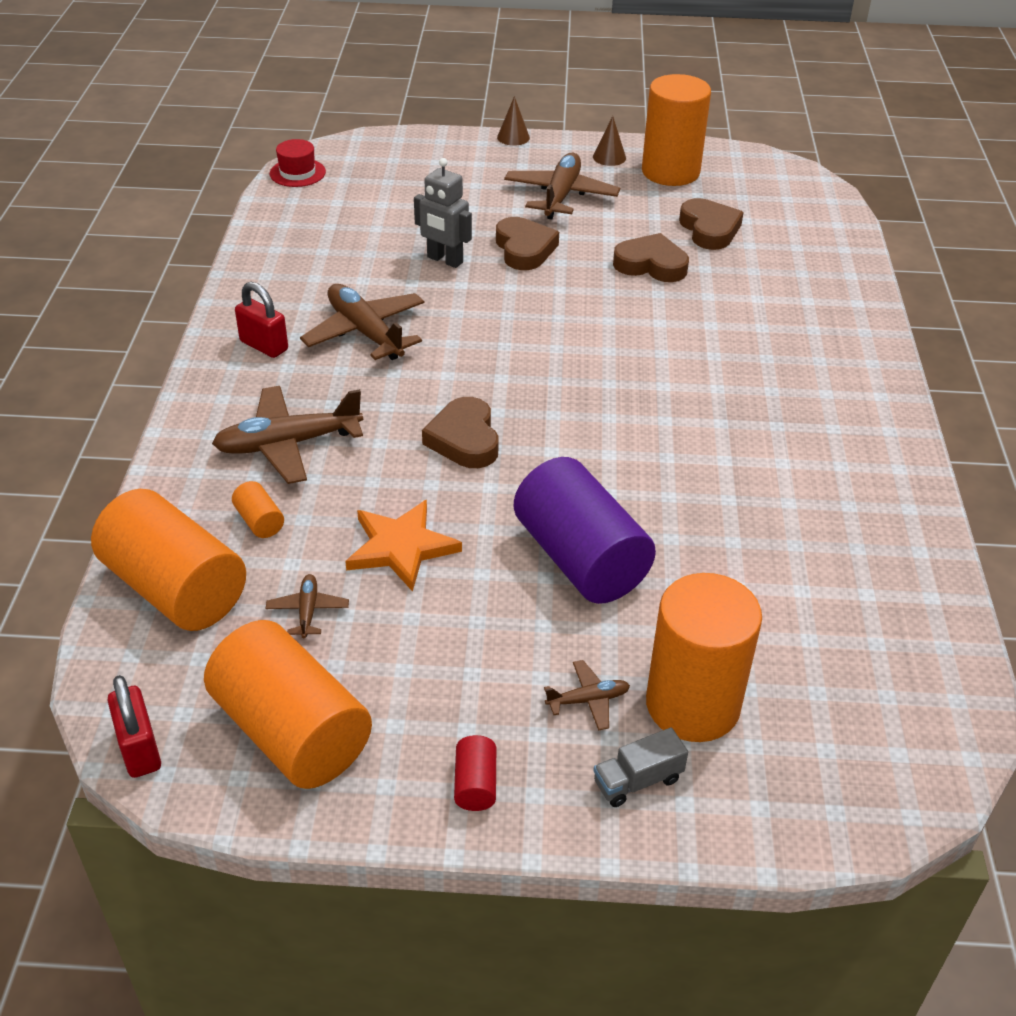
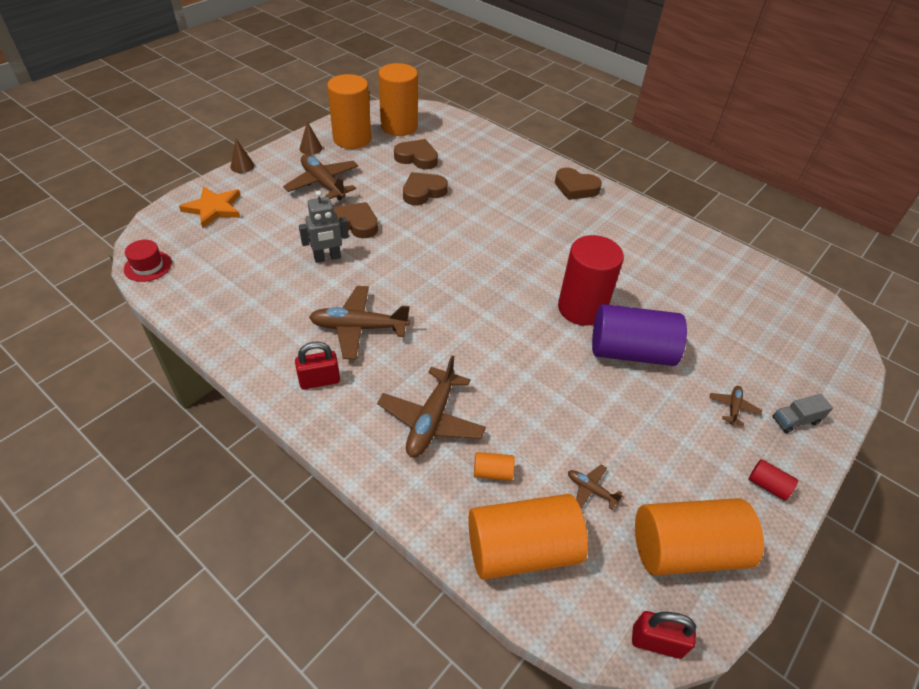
camera: 55 degrees left, 5 degrees up
(401, 547) = (568, 418): orange star -> orange star (213, 208)
(464, 439) = (499, 341): brown heart -> brown heart (575, 188)
(608, 482) = (581, 308): none -> red cylinder
(637, 780) = (795, 420): grey truck -> grey truck turned 60 degrees clockwise
(692, 705) = (757, 372): orange cylinder -> orange cylinder (399, 126)

